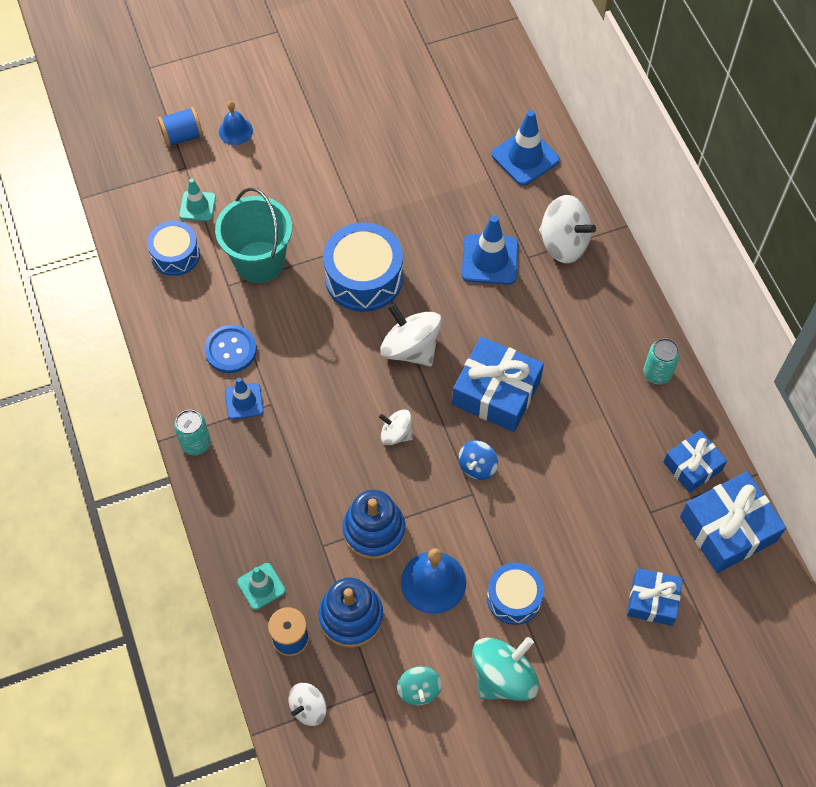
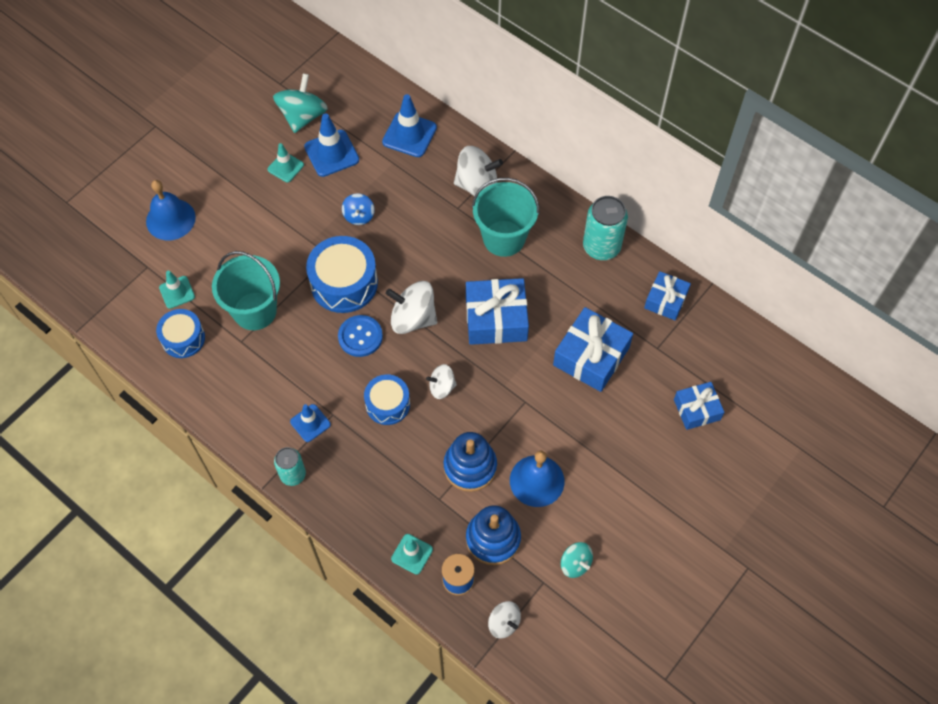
camera: 30 degrees left, 0 degrees up
(182, 136) = (129, 243): blue spool -> none
(230, 350) = (275, 389): blue button -> blue button (360, 337)
(235, 131) = (170, 219): blue bell -> blue bell, size x1.62
(308, 708) = (504, 623): white spinning top -> white spinning top turned 60 degrees counterclockwise
(378, 132) = (285, 167): none -> turquoise traffic cone
(477, 466) = (516, 380): blue spinning top -> blue spinning top (359, 216)
(490, 259) = (430, 223): blue traffic cone -> blue traffic cone (331, 153)
(503, 677) = (628, 521): turquoise spinning top -> turquoise spinning top (303, 116)
(514, 598) = (601, 460): blue drum -> blue drum (387, 404)
(557, 313) = (504, 238): none -> turquoise bucket
(657, 373) = (601, 247): turquoise can -> turquoise can, size x1.60
(728, 529) = (716, 332): blue gift -> blue gift (591, 356)

